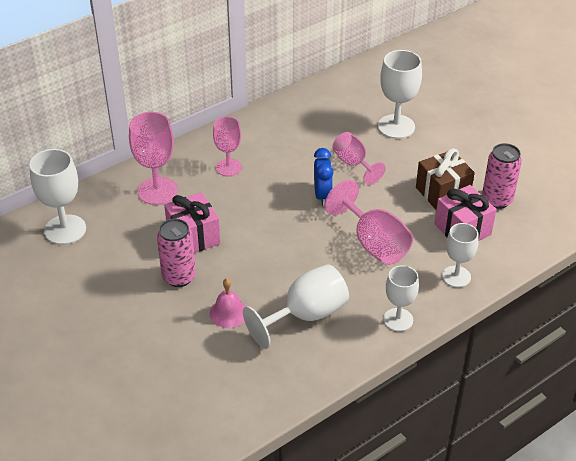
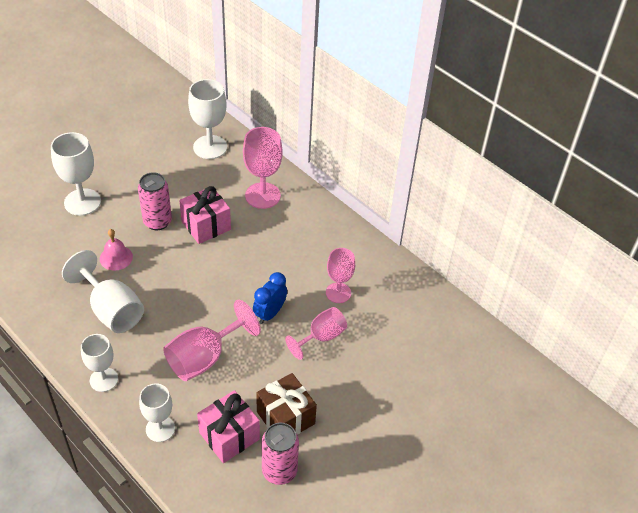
camera: 80 degrees right, 5 degrees up
(228, 167) = (301, 240): pink goblet -> pink goblet (338, 293)
(322, 195) = (270, 313): blue clock -> blue clock turned 135 degrees clockwise
(396, 126) = (390, 373): white goblet -> white goblet (82, 202)

